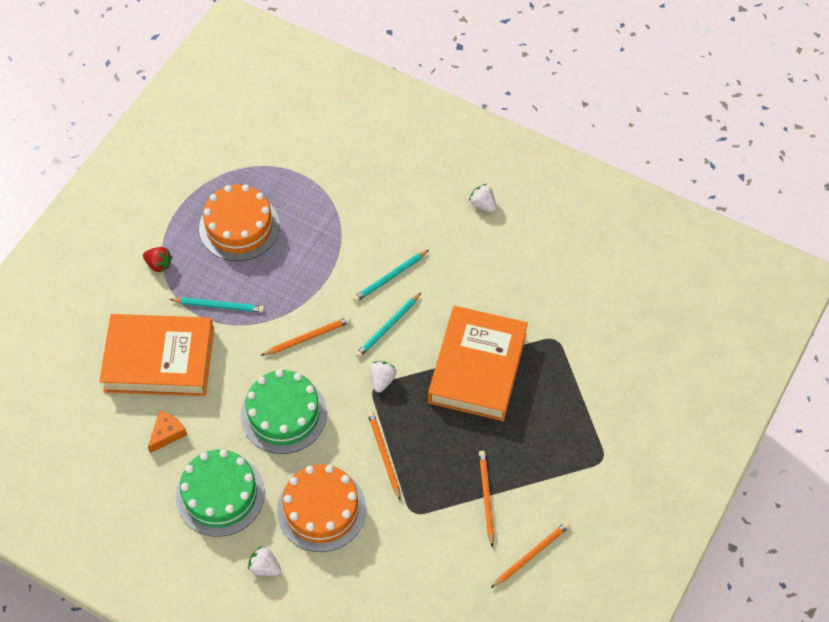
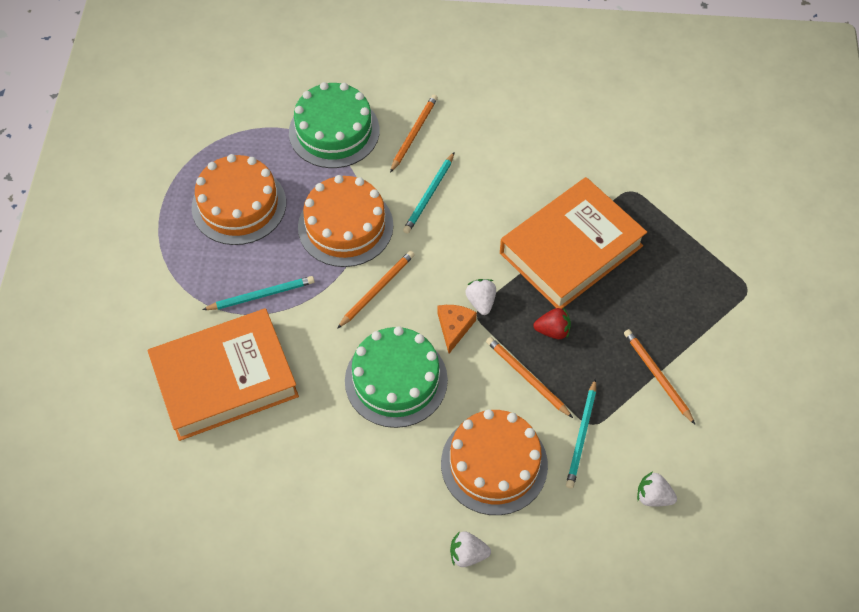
camera: 25 degrees left, 0 degrees up
(159, 264) = (170, 278): red strawberry -> red strawberry (553, 331)
(167, 433) = (277, 455): orange cheese -> orange cheese (454, 327)
(220, 494) = (374, 496): green cake -> green cake (334, 131)
(311, 276) = (345, 226): none -> orange cake
(388, 327) = (455, 245): turquoise pencil -> turquoise pencil (581, 436)
(477, 368) = (571, 249): orange book -> orange book turned 60 degrees clockwise
(483, 205) = (482, 89): white strawberry -> white strawberry (653, 496)
(531, 555) = (737, 415): orange pencil -> orange pencil (414, 134)

